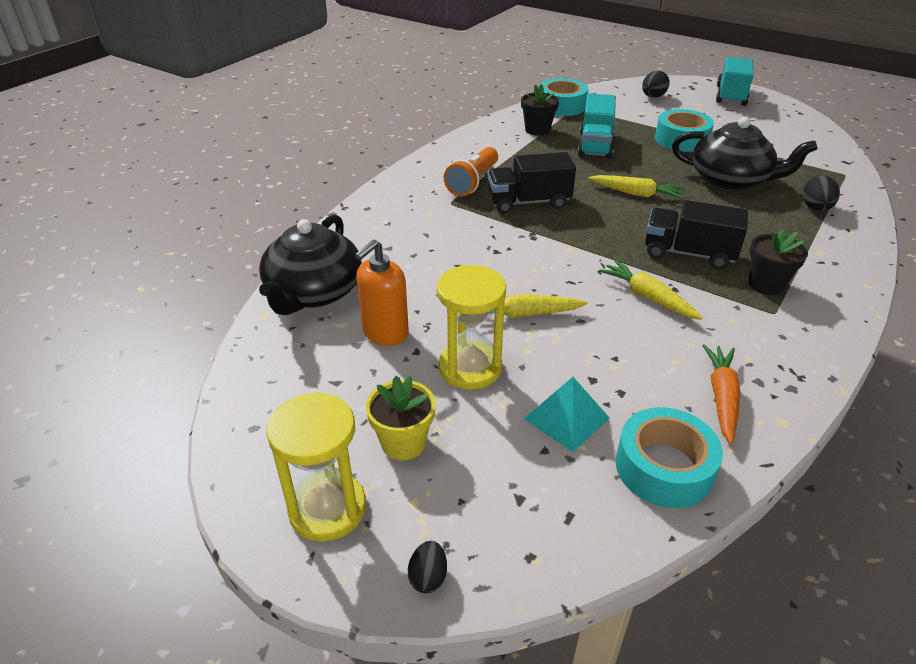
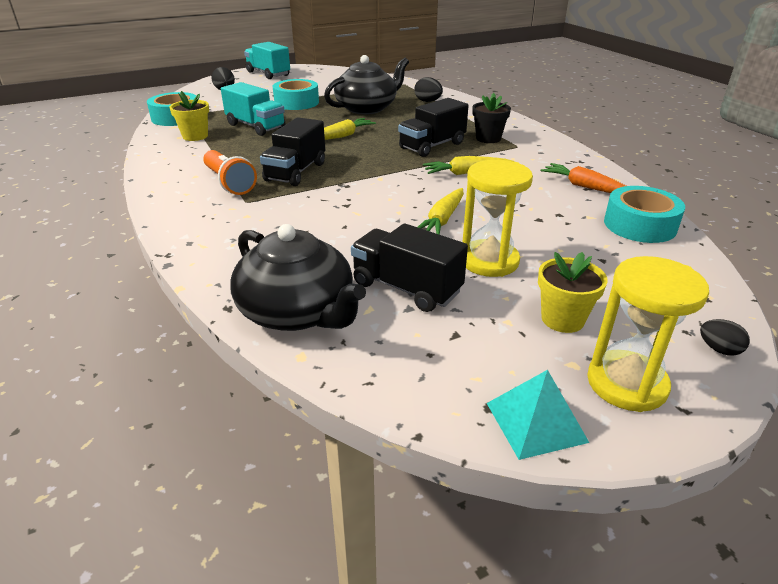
camera: 60 degrees left, 5 degrees down
(385, 333) = (406, 288): orange soap dispenser -> black truck
(537, 130) = (195, 136): black flower pot -> yellow flower pot
(566, 418) = (574, 241): turquoise pyramid -> turquoise pyramid (536, 422)

